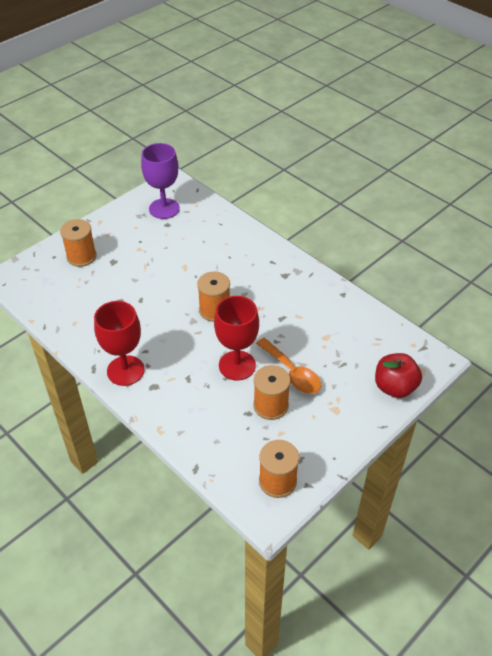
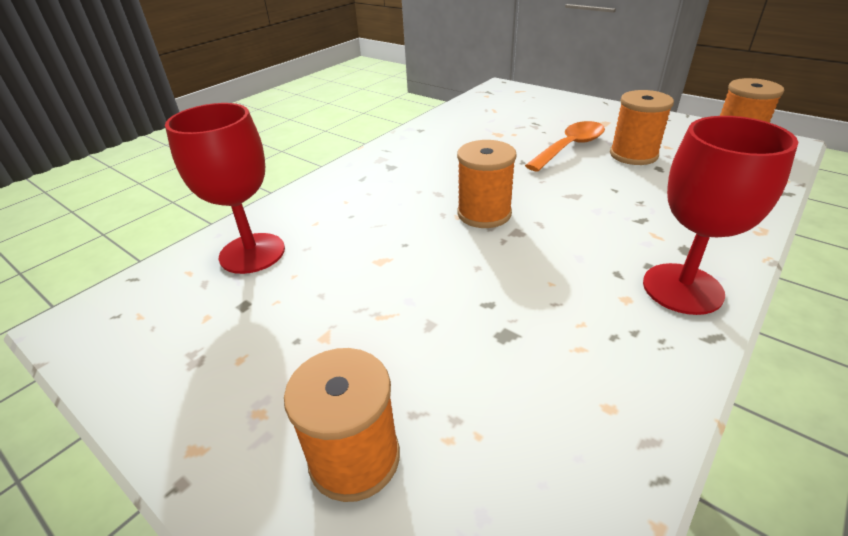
camera: 95 degrees left, 10 degrees down
(164, 208) = (182, 318): purple goblet -> none
(237, 365) = (585, 183): red goblet -> red goblet (252, 253)
(394, 387) = (550, 99): red apple -> none

